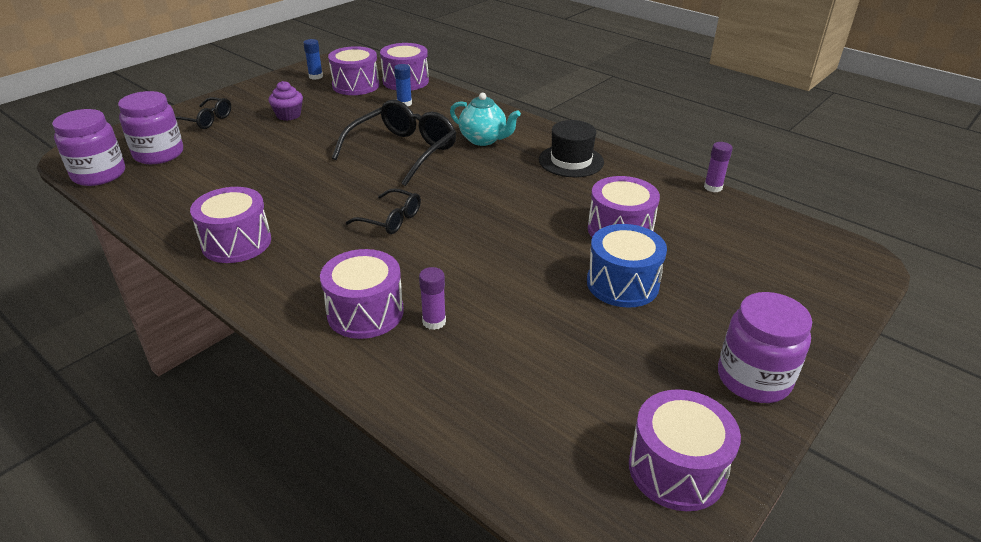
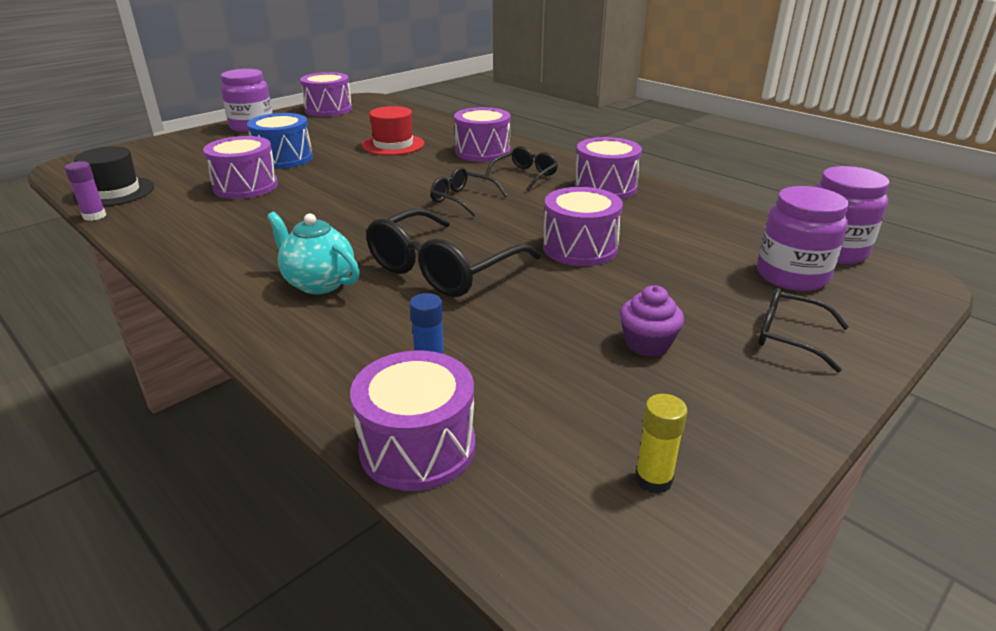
camera: 175 degrees left, 5 degrees down
(315, 76) = (653, 479): blue glue stick -> yellow glue stick
(319, 261) = (525, 176): none -> black glasses
(355, 85) = (539, 434): purple drum -> purple drum (580, 248)
(434, 321) = (434, 147): purple glue stick -> none
(495, 326) = (393, 145): none -> red hat
(571, 161) = (222, 249): black hat -> black hat (114, 192)

